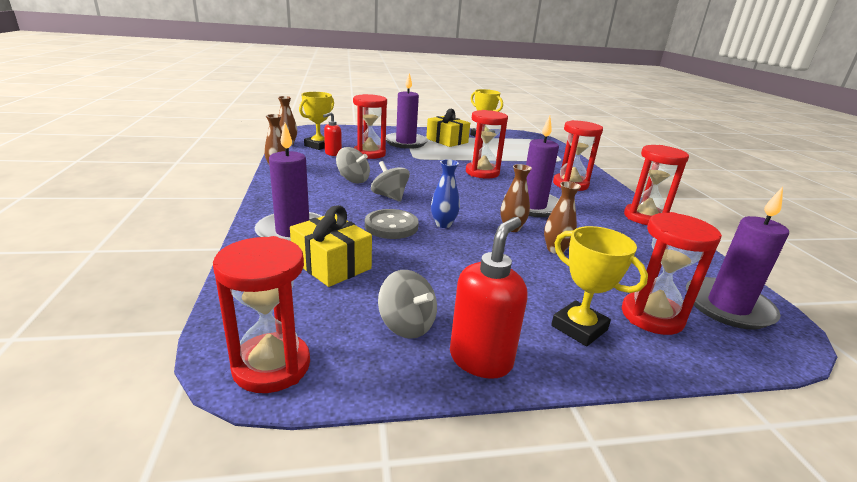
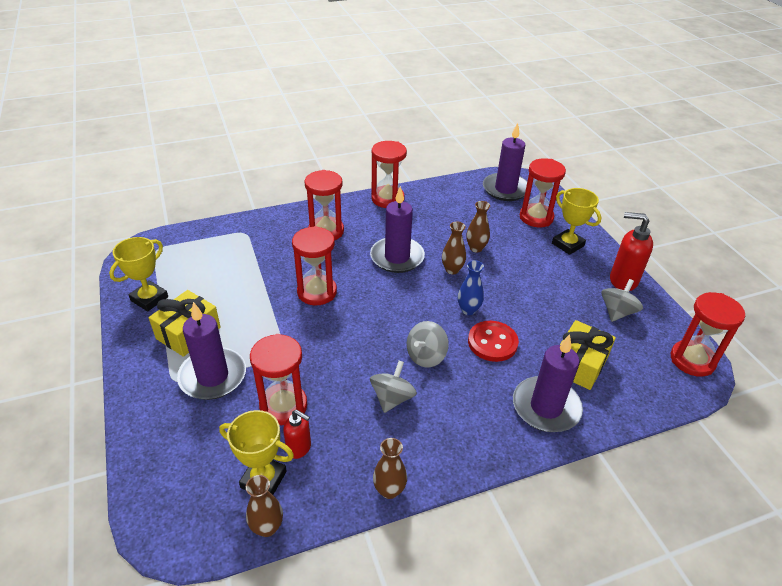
camera: 100 degrees left, 15 degrees up
(391, 226) = (492, 342): grey button -> red button
(579, 328) = (567, 245): yellow trophy -> yellow trophy turned 75 degrees counterclockwise

